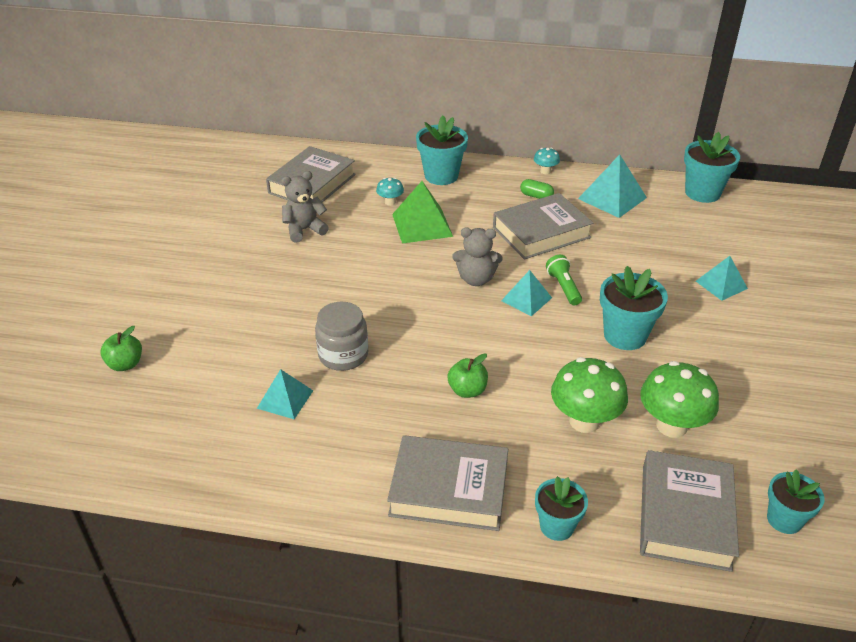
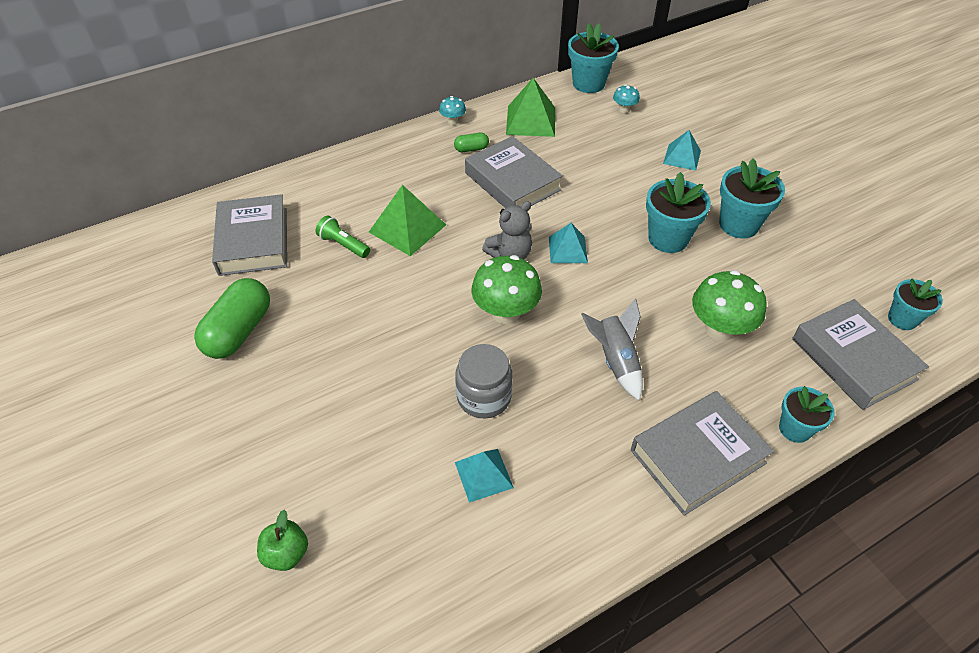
camera: 40 degrees left, 10 degrees up
(242, 231) = (239, 331): none -> green capsule
(304, 230) = (303, 294): grey teddy bear -> none
(390, 202) = (353, 220): turquoise mushroom -> turquoise mushroom (624, 109)
(441, 176) = (369, 170): turquoise flower pot -> turquoise flower pot (738, 224)
(467, 390) = (615, 361): green apple -> grey rocket
(541, 232) = (512, 181): grey book -> grey book turned 60 degrees counterclockwise
(563, 287) = (582, 222): green flashlight -> green flashlight (343, 245)
(612, 198) = (531, 121): turquoise pyramid -> green pyramid
(671, 425) = (773, 294): green mushroom -> green mushroom (506, 313)

